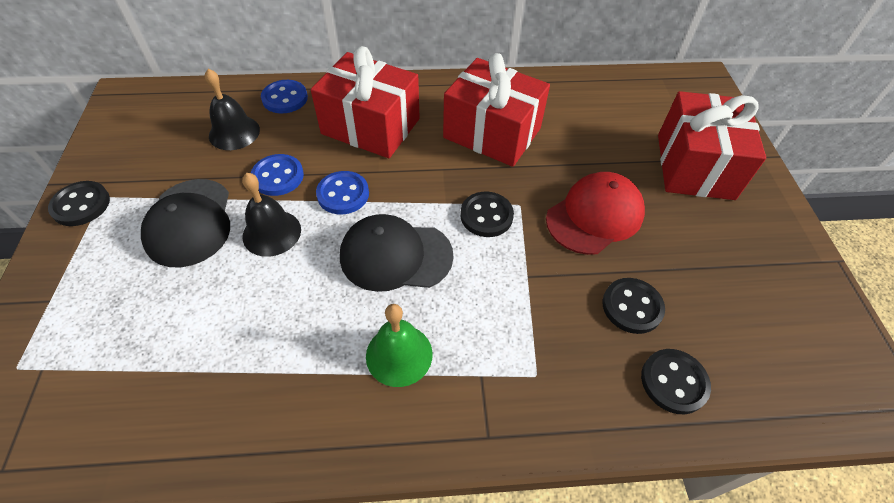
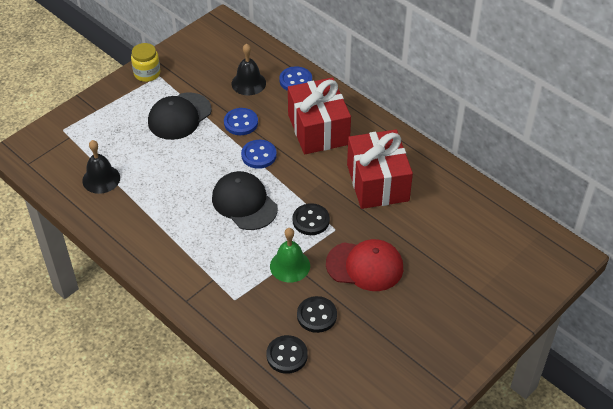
camera: 50 degrees right, 5 degrees down
(81, 205) = (147, 73): black button -> yellow jar
(272, 233) = (206, 149): black bell -> black bell (101, 179)
(399, 354) = (193, 243): green bell -> green bell (290, 266)
(694, 166) = (466, 291): red gift -> none

